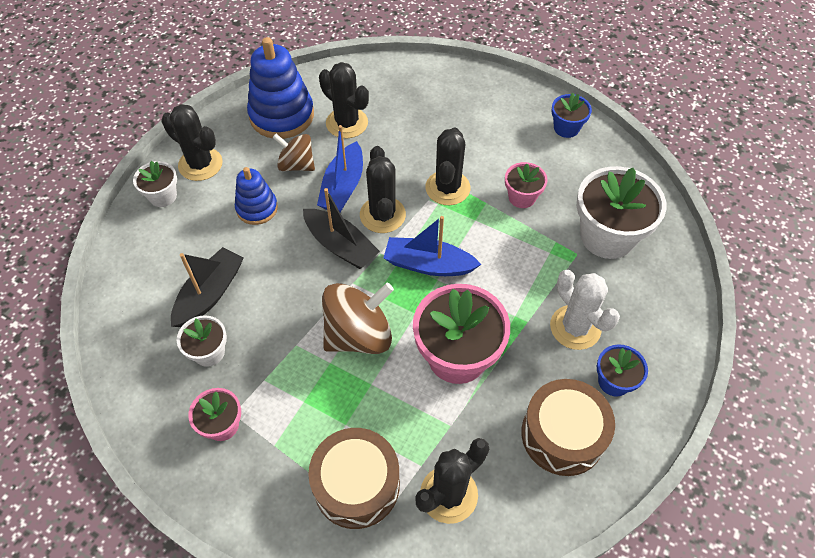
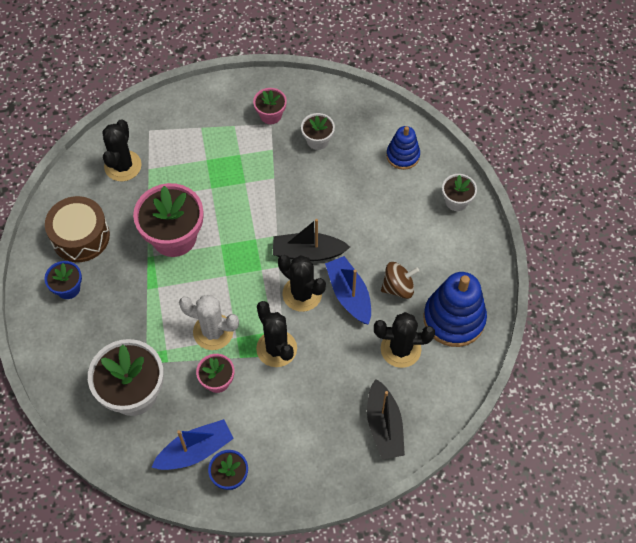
camera: 140 degrees right, 5 degrees up
(200, 164) = (461, 239): black cactus -> none
(210, 294) = (354, 168): black boat -> black boat (384, 426)
(257, 208) = (388, 237): blue stacking toy -> blue stacking toy (403, 155)
(356, 484) = (174, 138): brown drum -> none
(358, 335) = (243, 208): brown spinning top -> none
(428, 265) = (240, 281): blue boat -> blue boat (195, 450)
(575, 327) = (113, 306): white cactus -> white cactus (213, 332)

